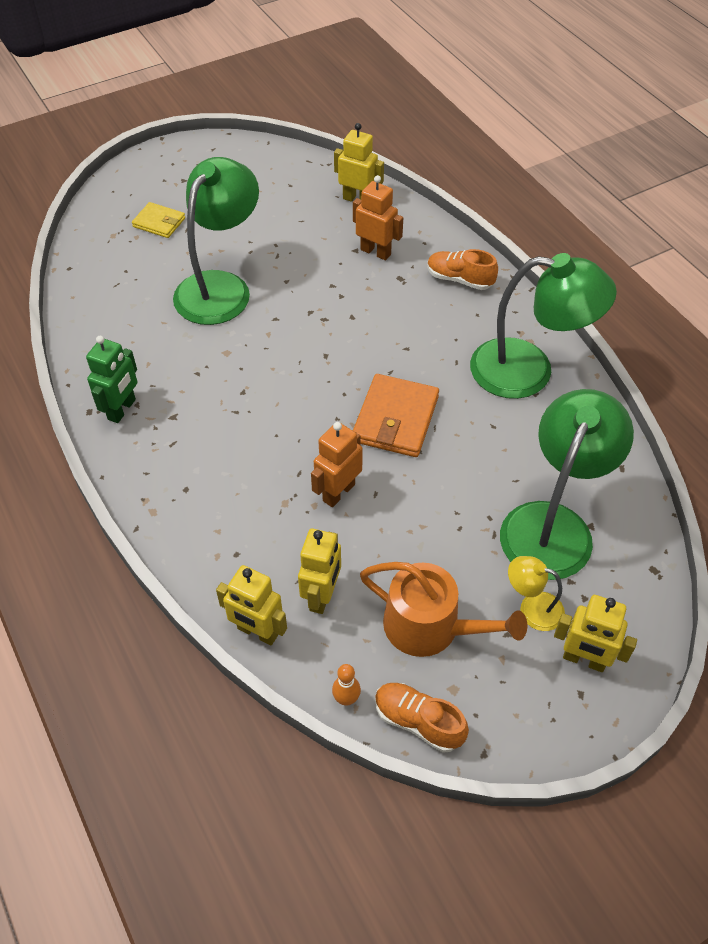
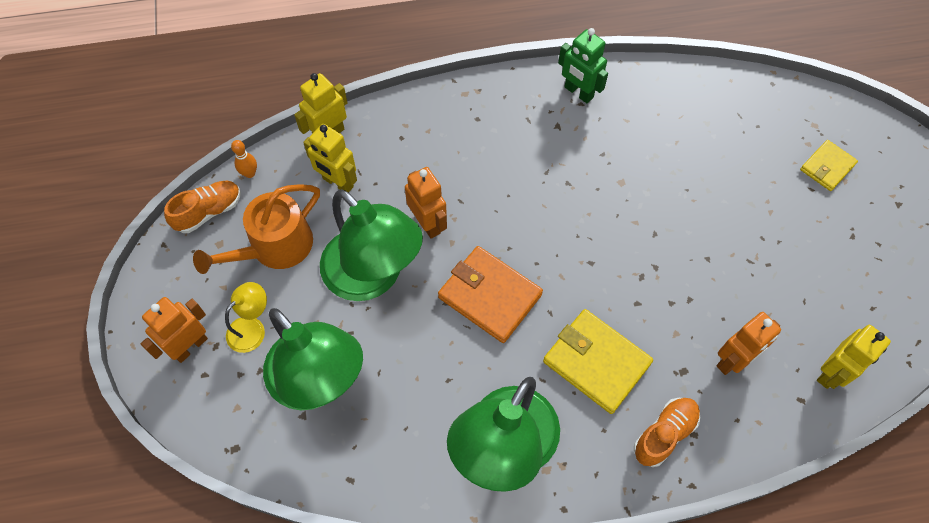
camera: 110 degrees right, 10 degrees up
(220, 287) = (713, 198): green lamp -> green lamp (373, 277)
(421, 331) = (596, 362): none -> yellow wallet
(584, 660) = (190, 346): yellow robot -> orange robot

